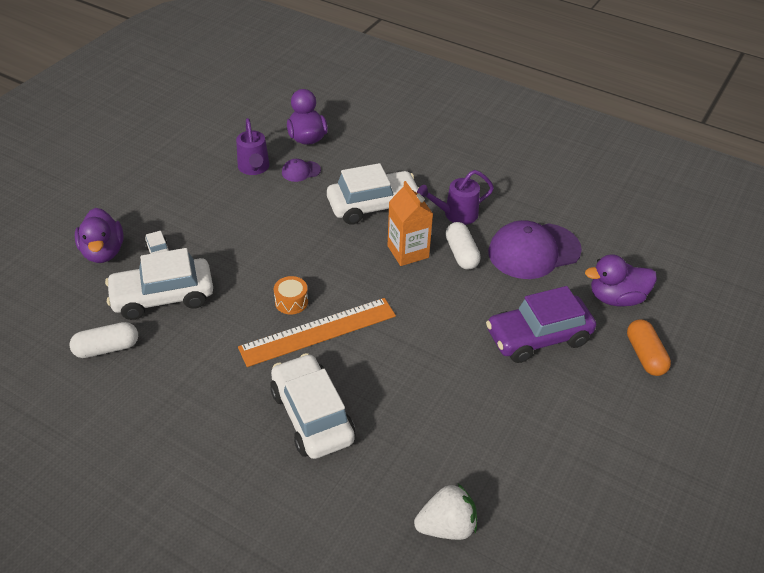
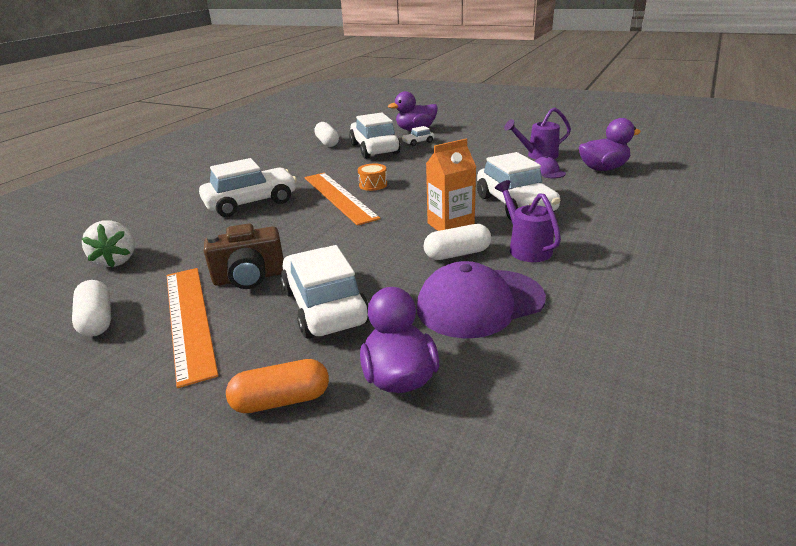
camera: 90 degrees right, 15 degrees down
(491, 393) = (250, 278): none -> brown camera
(533, 251) = (479, 303): purple cap -> purple cap turned 90 degrees counterclockwise
(538, 337) = (324, 306): purple car -> white car
(558, 427) = (189, 319): none -> orange ruler
(561, 503) = (97, 320): none -> white capsule

